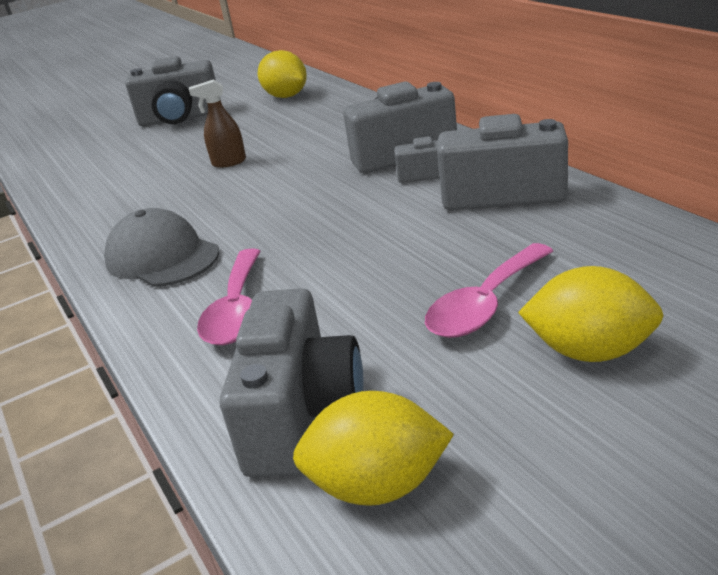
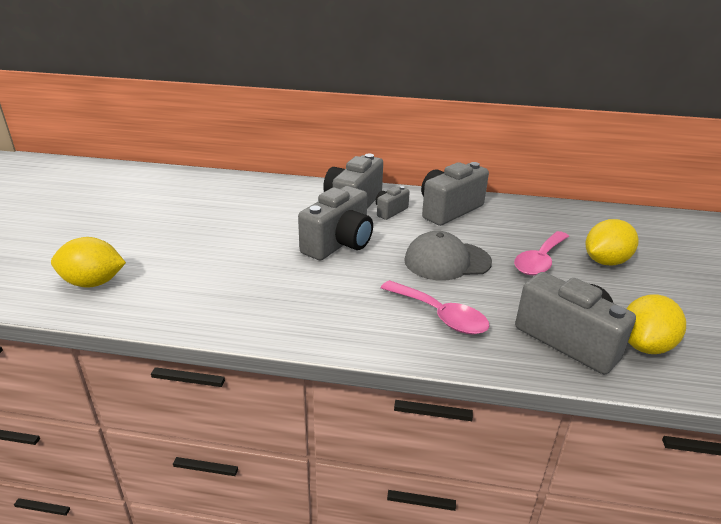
camera: 55 degrees left, 0 degrees up
(162, 257) = (327, 311): grey cap -> grey cap (447, 261)
(180, 118) = (114, 223): grey camera -> grey camera (339, 244)
(228, 162) = (239, 241): brown spray bottle -> none
(286, 96) = (185, 187): yellow lemon -> yellow lemon (93, 283)
(485, 304) = (539, 260): pink spoon -> pink spoon turned 45 degrees clockwise

